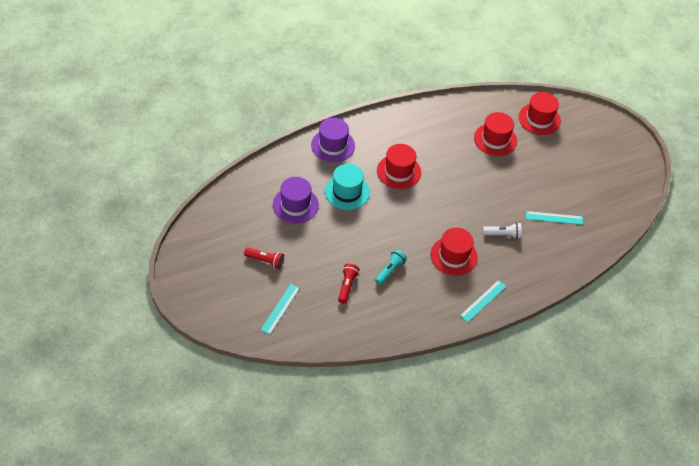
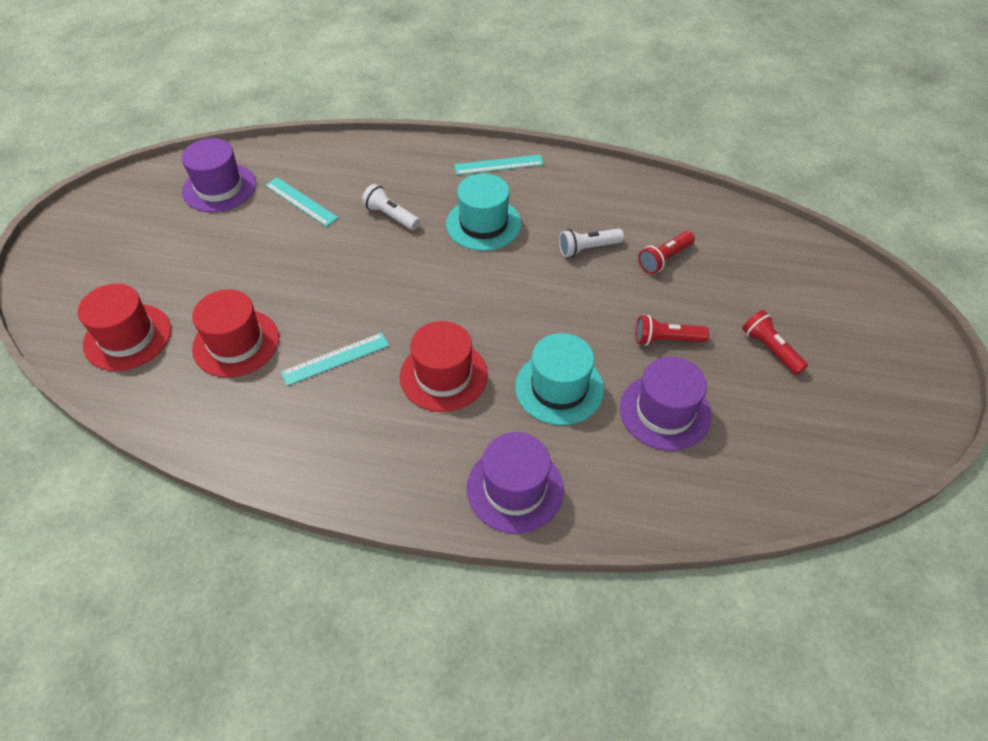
camera: 140 degrees left, 0 degrees up
(280, 309) = (782, 277): turquoise ruler -> turquoise ruler (335, 358)
(316, 239) = (666, 339): none -> red flashlight
(390, 270) = (587, 248): turquoise flashlight -> white flashlight
(453, 256) = (483, 224): red hat -> turquoise hat
(601, 203) = (219, 188): none -> purple hat

